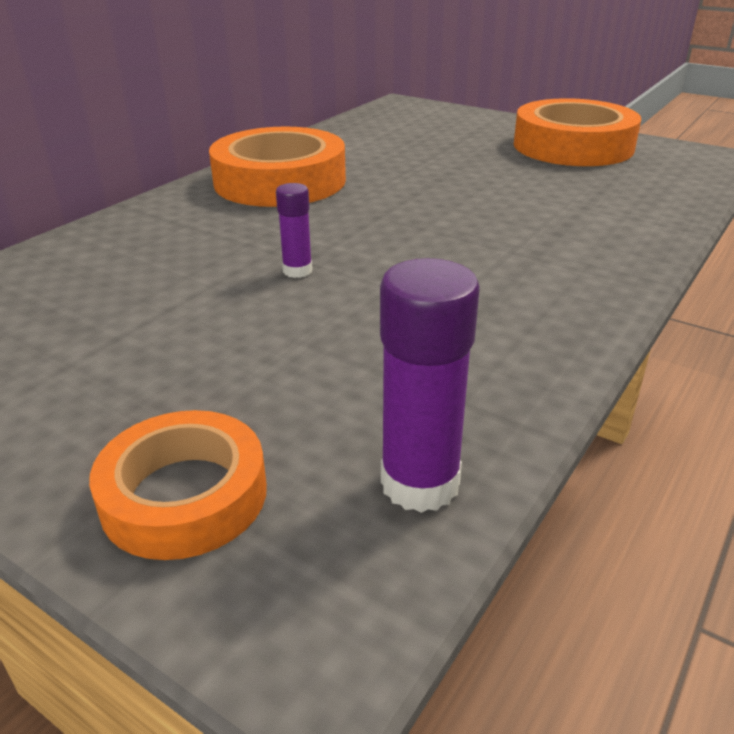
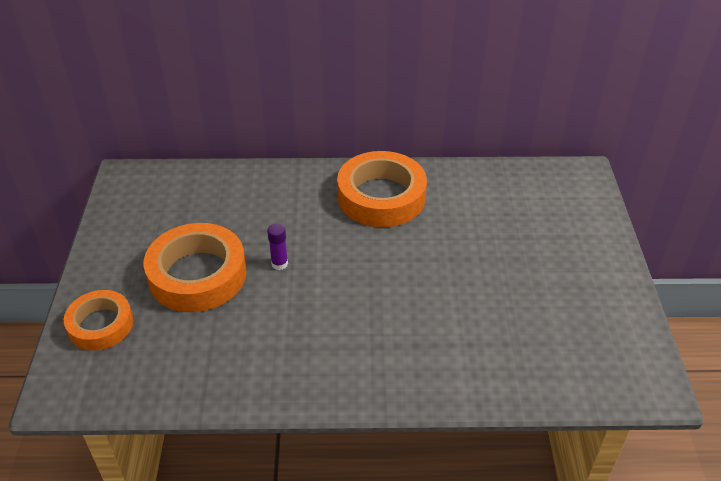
camera: 55 degrees right, 10 degrees up
(420, 483) = (144, 385): purple glue stick -> none
(573, 146) = (586, 299): orange tape -> orange tape (197, 275)

